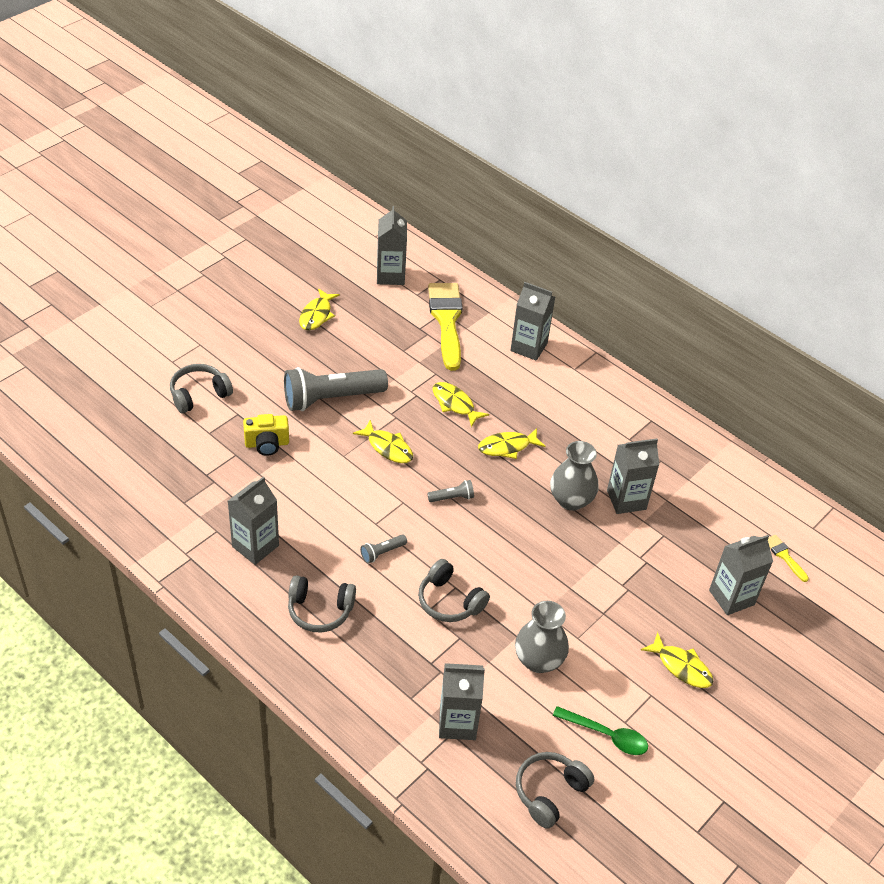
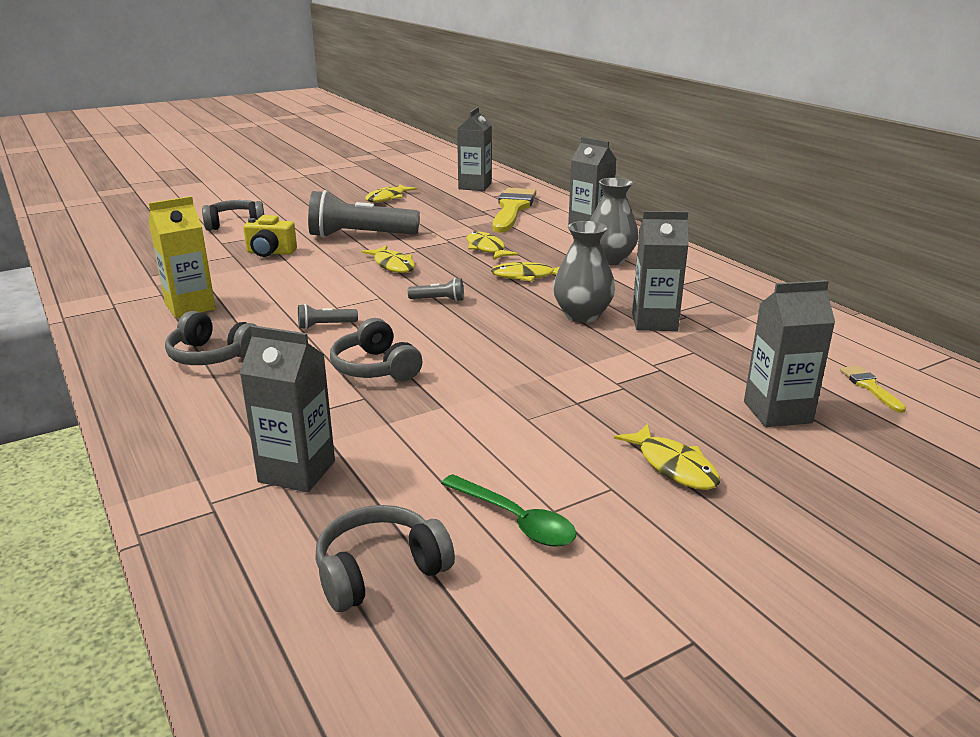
camera: 20 degrees right, 20 degrees down
(255, 546) = (190, 307): grey carton -> yellow carton
(538, 660) = (458, 430): grey vase -> grey vase (610, 260)

